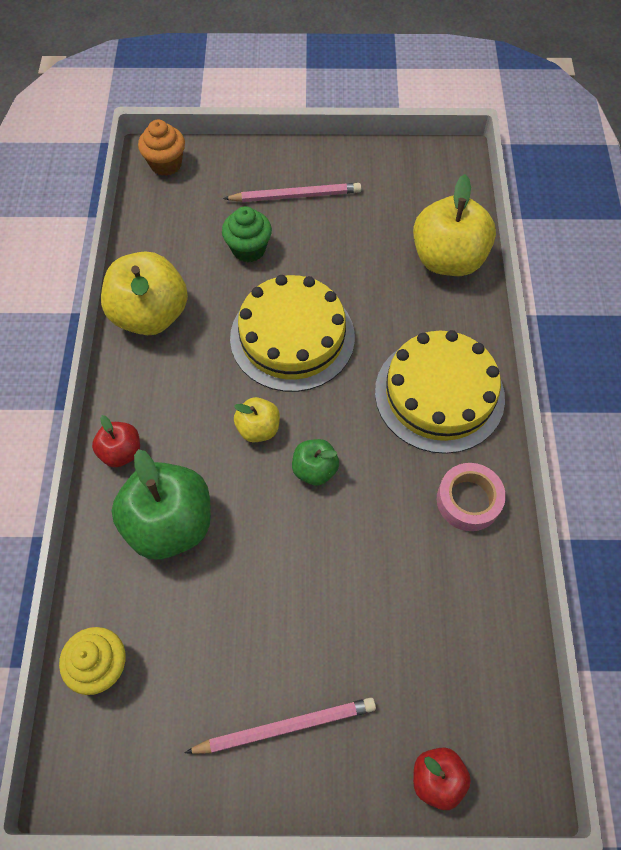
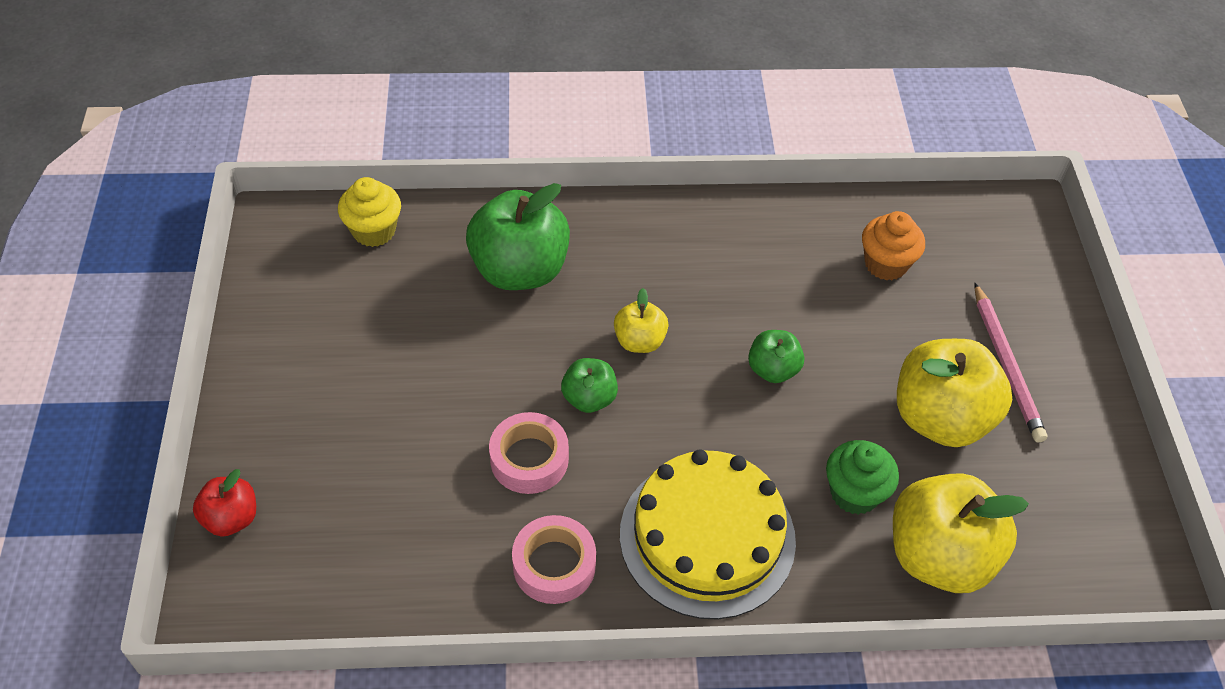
camera: 85 degrees right, 10 degrees down
(121, 452) = (601, 222): red apple -> none
(150, 315) = (782, 229): yellow apple -> yellow apple (940, 418)
(166, 164) = (1019, 223): orange cupcake -> orange cupcake (886, 264)
(248, 249) = (901, 317): green cupcake -> green cupcake (854, 493)
(285, 726) = (301, 380): pink pencil -> none
(292, 337) = (773, 369): yellow cake -> green apple
(373, 517) = (529, 459): none -> pink tape

